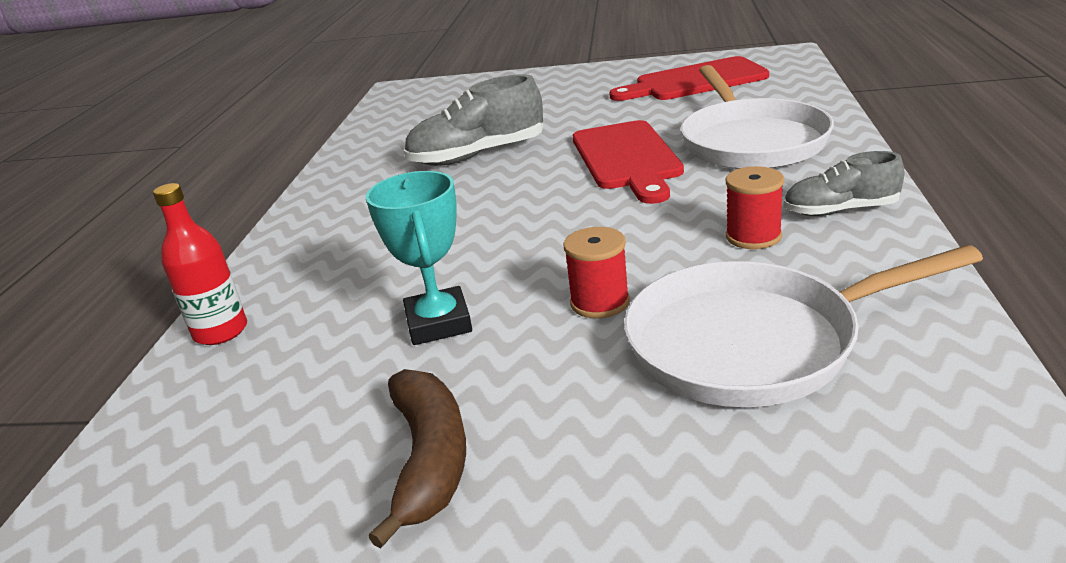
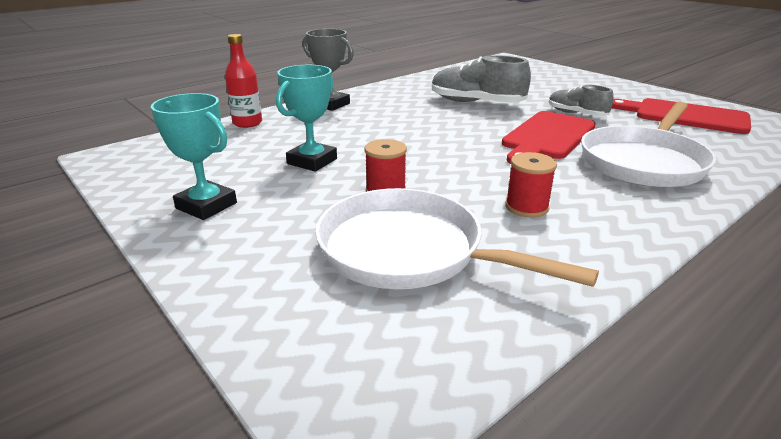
camera: 40 degrees right, 0 degrees up
(293, 244) = (330, 104): none -> grey trophy
(429, 459) = (206, 205): brown banana -> turquoise trophy
(840, 210) = (612, 224): grey shoe -> grey shoe (576, 114)

